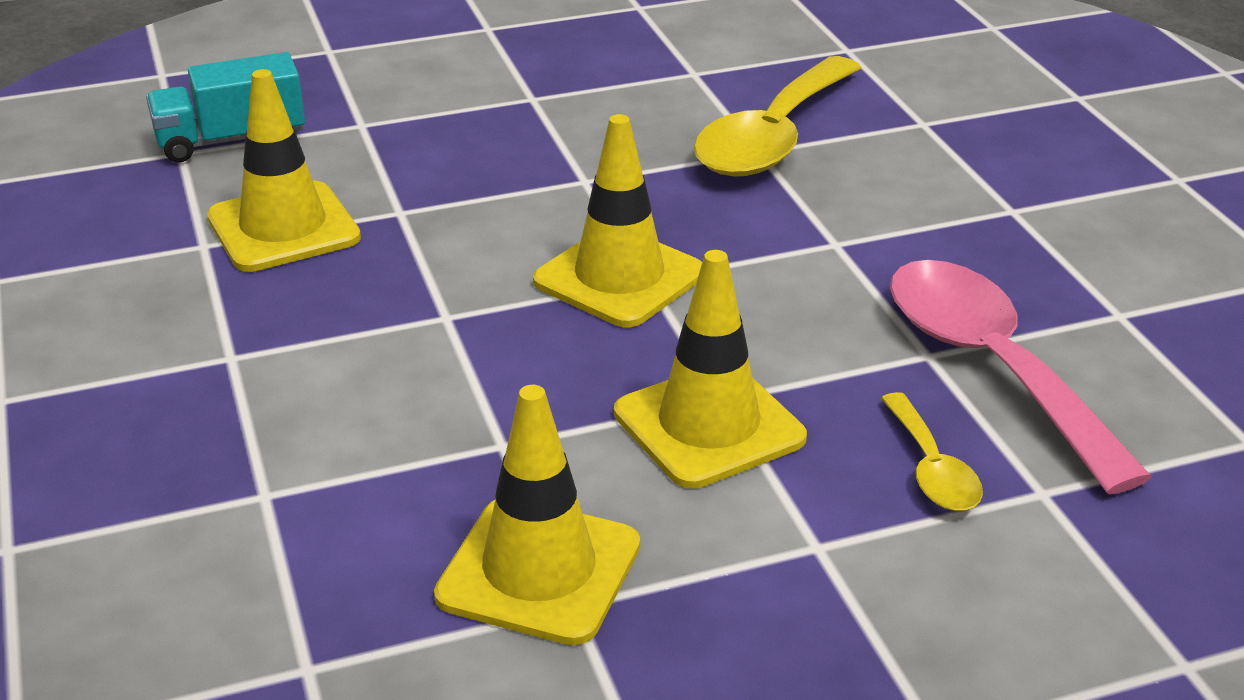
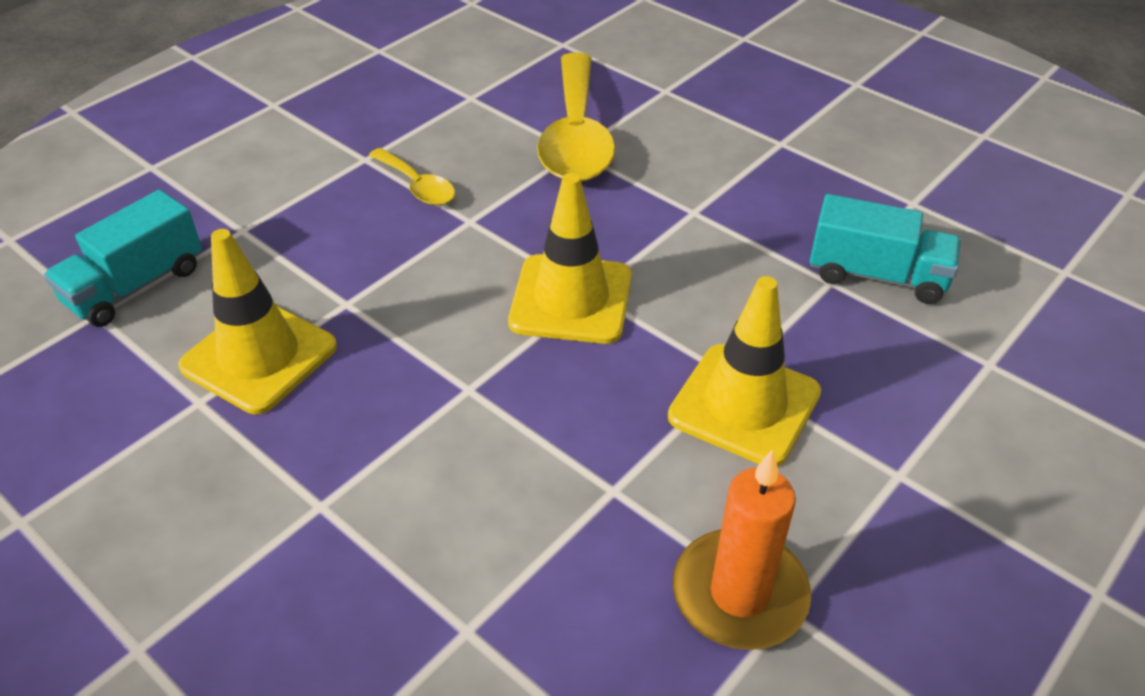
camera: 30 degrees left, 10 degrees up
(539, 571) = (739, 593): yellow traffic cone -> orange candle
(931, 469) = (913, 375): yellow spoon -> yellow spoon (417, 186)
(991, 367) = (877, 275): pink spoon -> turquoise truck

